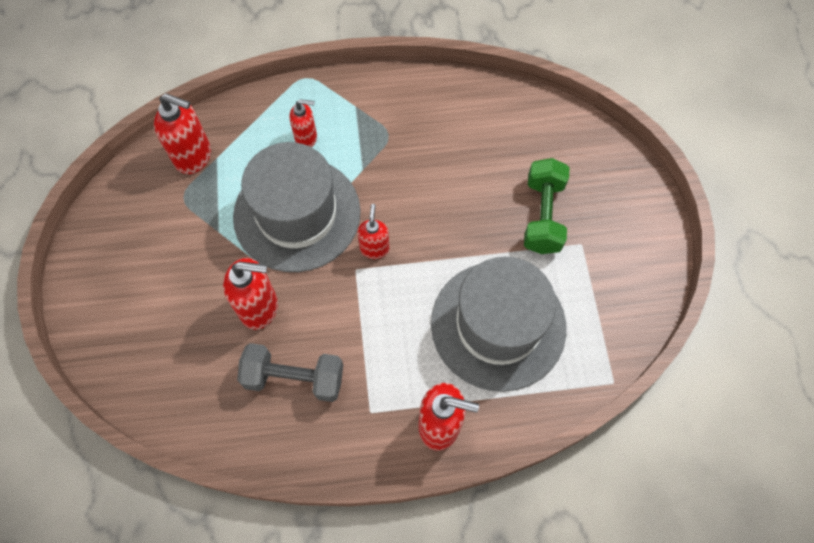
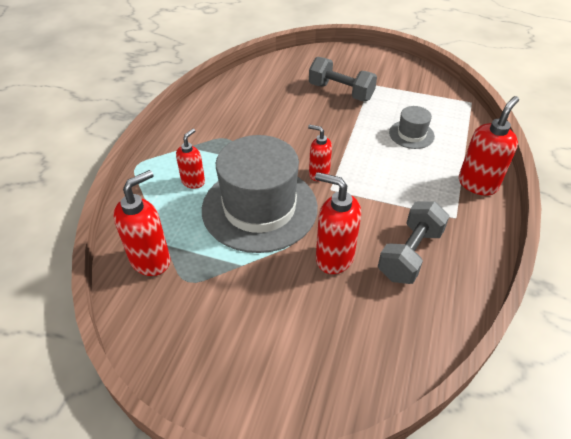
camera: 65 degrees left, 20 degrees down
(259, 307) = (334, 258): red soap dispenser -> red soap dispenser turned 90 degrees counterclockwise
(498, 325) = (411, 134): grey hat -> grey hat, size x0.45
(542, 215) = (340, 92): green dumbbell -> grey dumbbell

